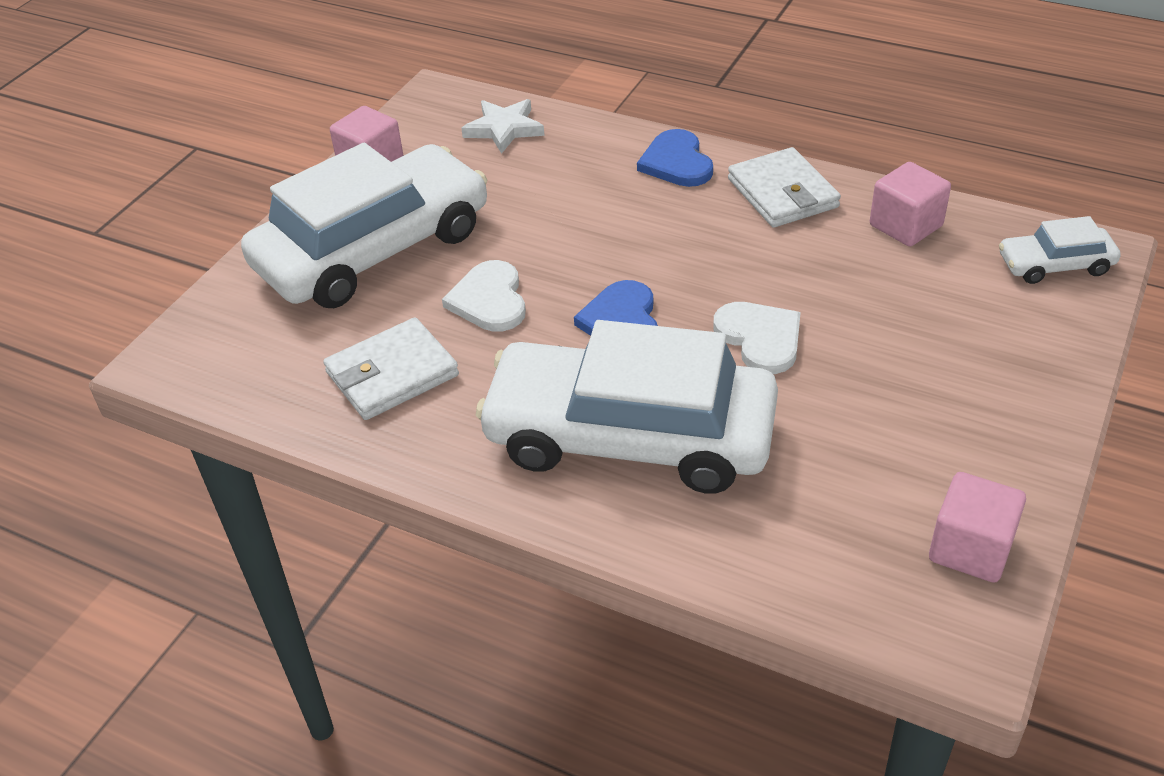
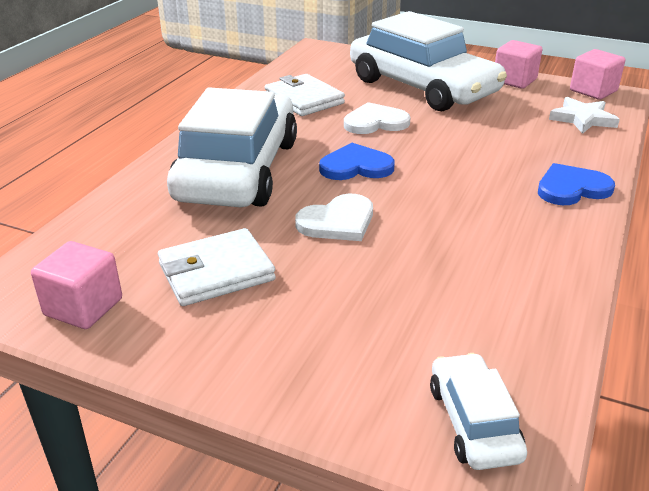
camera: 85 degrees right, 10 degrees down
(782, 193) = (546, 240): white wallet -> white wallet (216, 272)
(905, 226) = (517, 312): pink cube -> pink cube (593, 91)

